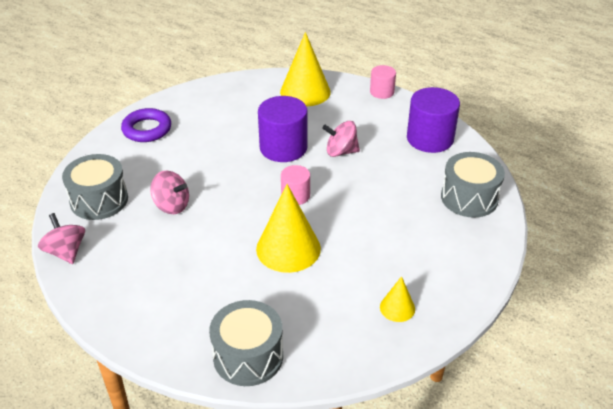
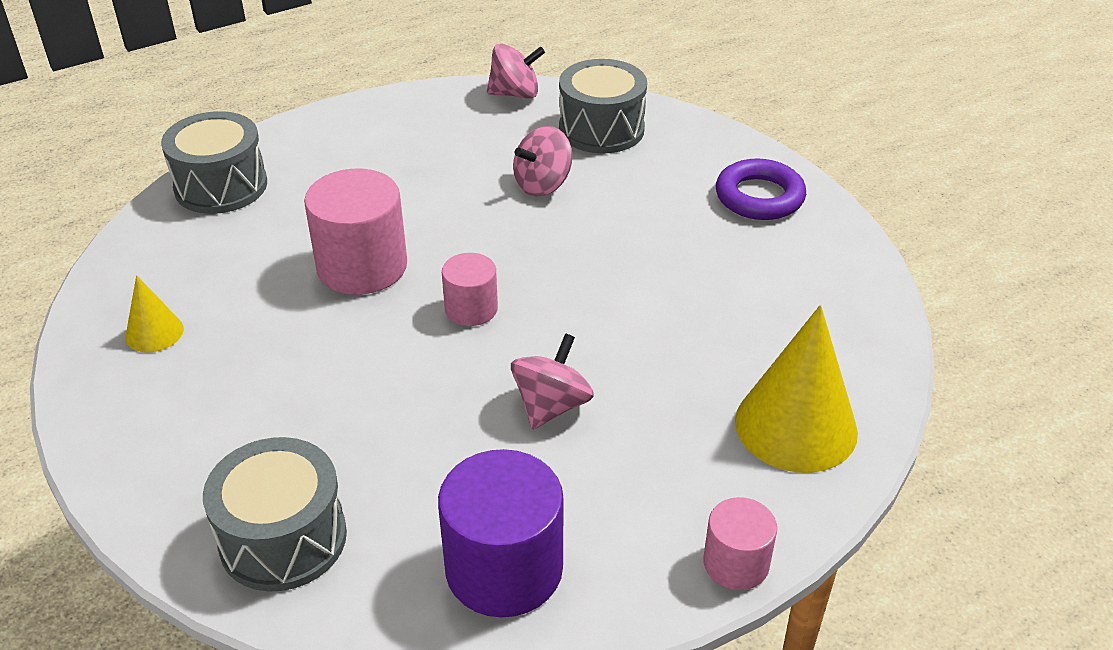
camera: 115 degrees right, 0 degrees up
(283, 148) = (612, 334): purple cylinder -> none
(288, 248) = (362, 266): yellow cone -> pink cylinder

